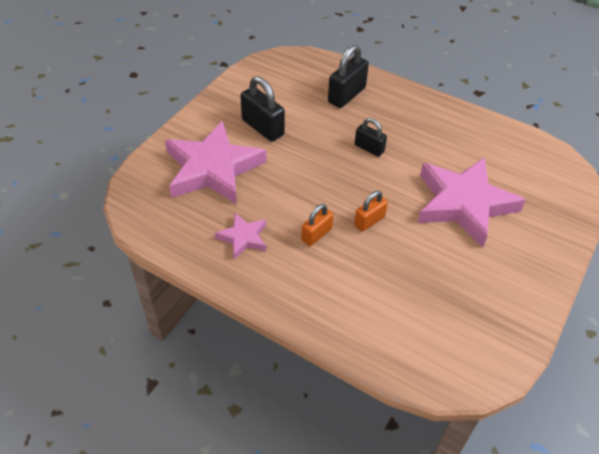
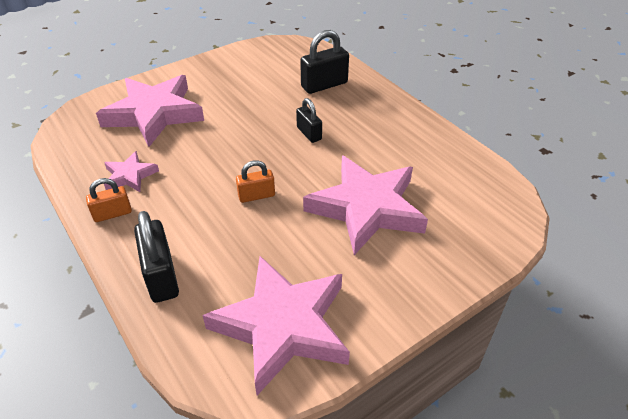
camera: 25 degrees right, 5 degrees down
(262, 127) = (225, 93): black padlock -> black padlock (161, 276)
(316, 234) = (197, 192): orange padlock -> orange padlock (112, 214)
(472, 323) = (282, 326): none -> pink star

